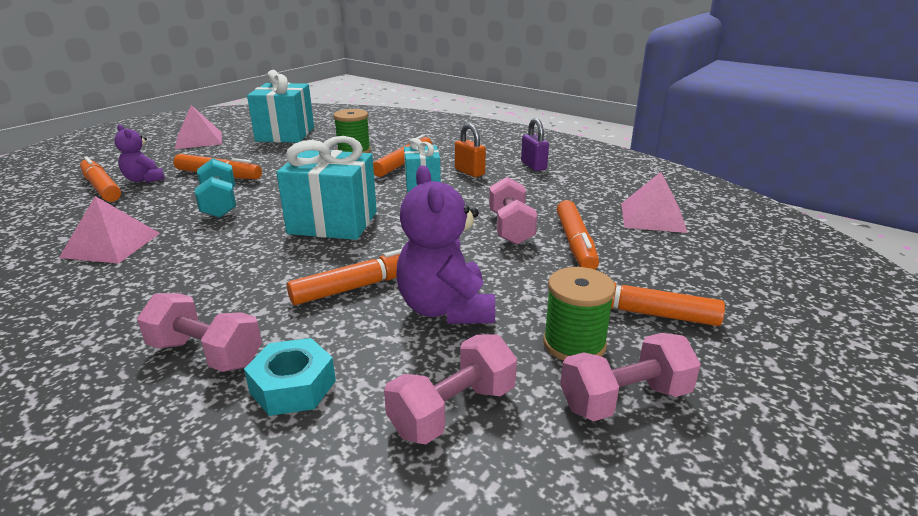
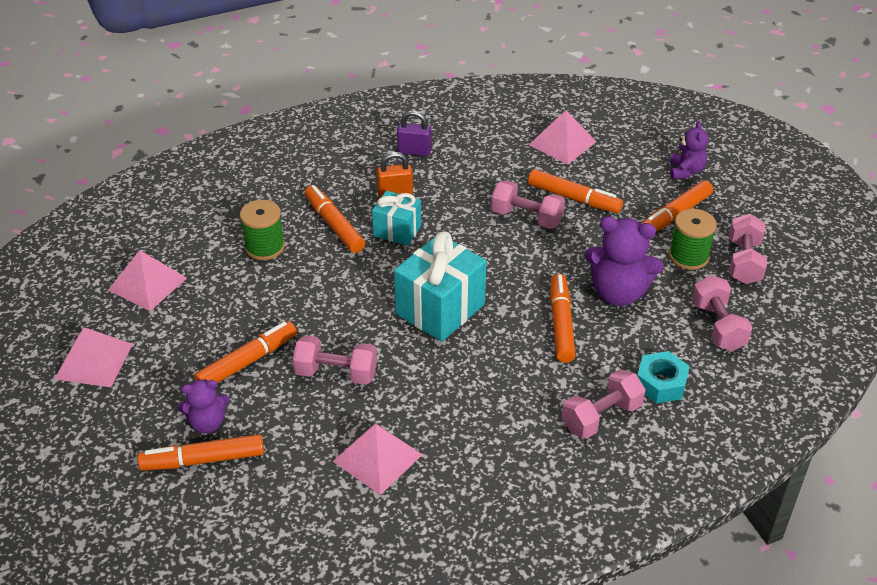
camera: 60 degrees left, 15 degrees up
(220, 204) = (336, 373): turquoise dumbbell -> pink dumbbell
(285, 134) = (147, 284): turquoise gift -> pink pyramid
(737, 299) = (685, 171): none -> purple teddy bear

